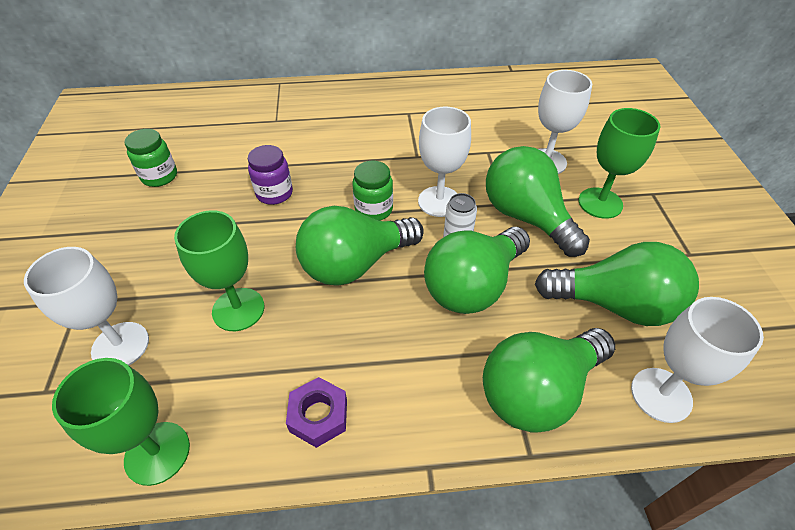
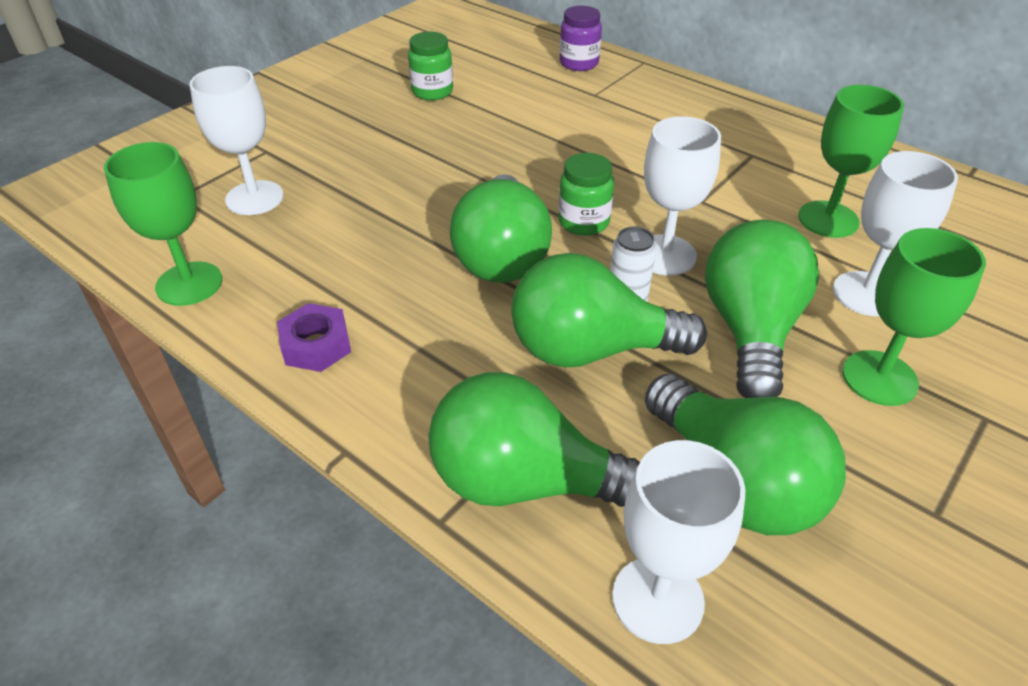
camera: 45 degrees right, 5 degrees down
(238, 309) = (361, 227): green goblet -> green goblet (828, 219)
(274, 193) = (508, 156): purple jar -> purple jar (579, 63)
(355, 264) = (502, 256): green light bulb -> green light bulb turned 105 degrees counterclockwise

